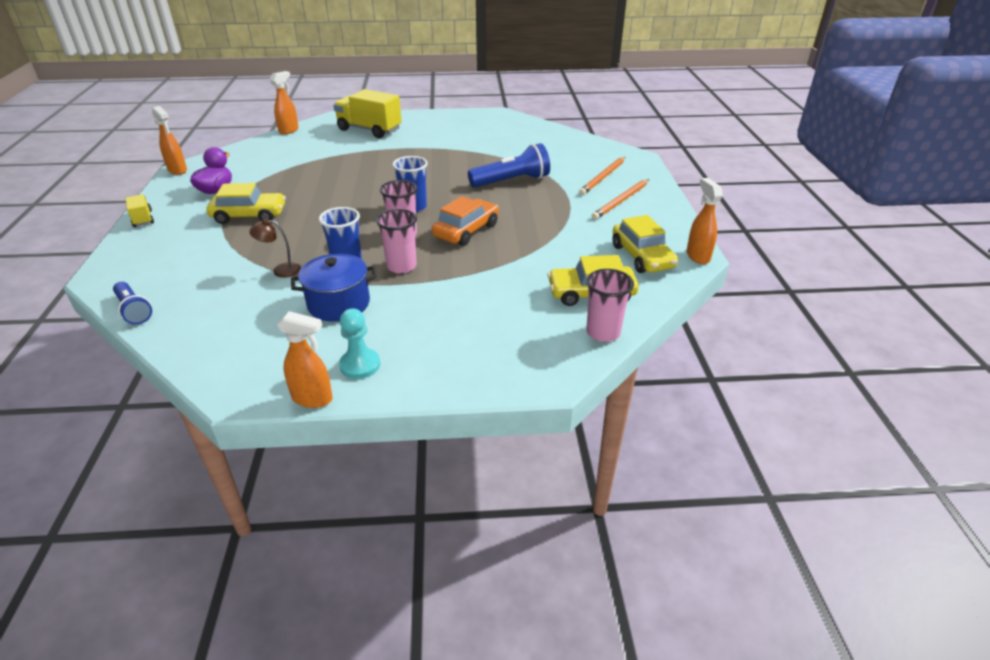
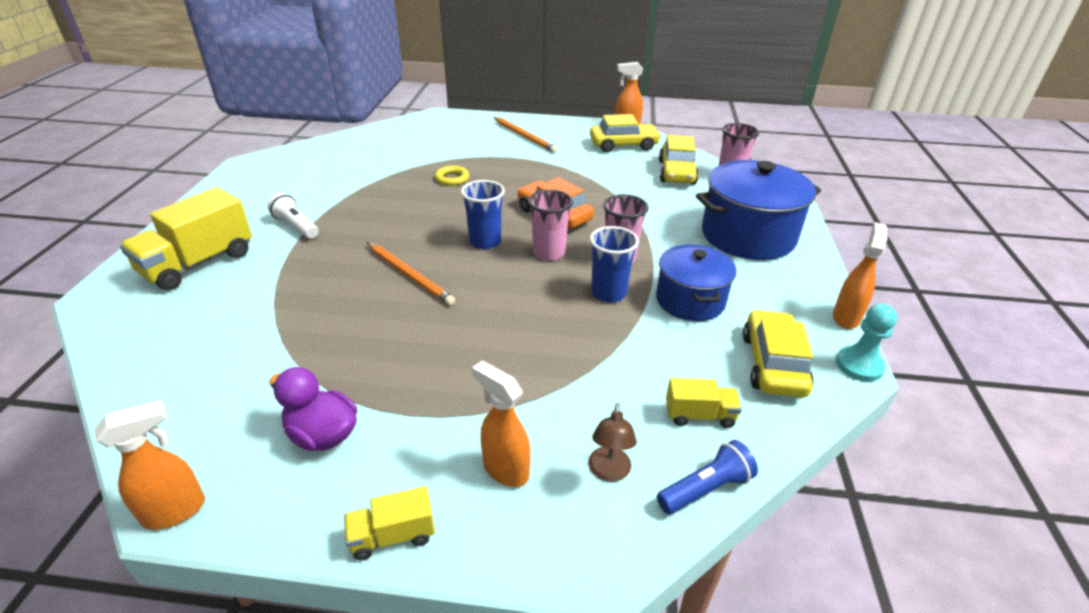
camera: 80 degrees left, 0 degrees up
(199, 308) = (699, 415): none -> yellow truck
(249, 215) = (444, 384): yellow car -> yellow car (773, 364)
(281, 270) = (614, 345): brown lamp -> brown lamp (609, 472)
(289, 130) = (105, 351): orange spray bottle -> orange spray bottle (505, 469)
(360, 365) = (791, 289): turquoise pawn -> turquoise pawn (859, 365)
(418, 144) = (296, 226): none -> white flashlight
(460, 341) = (748, 236): none -> blue pot
(512, 181) = (452, 179): blue flashlight -> yellow ring
(603, 177) = (472, 136): orange pencil -> orange pencil (410, 275)

